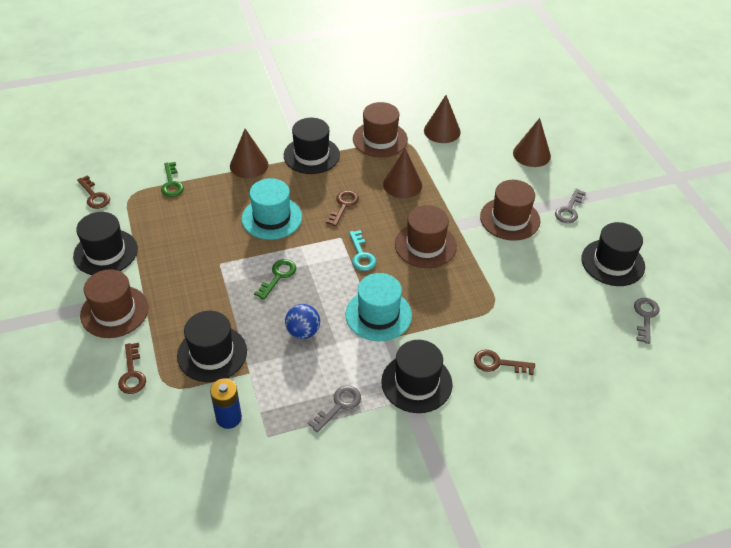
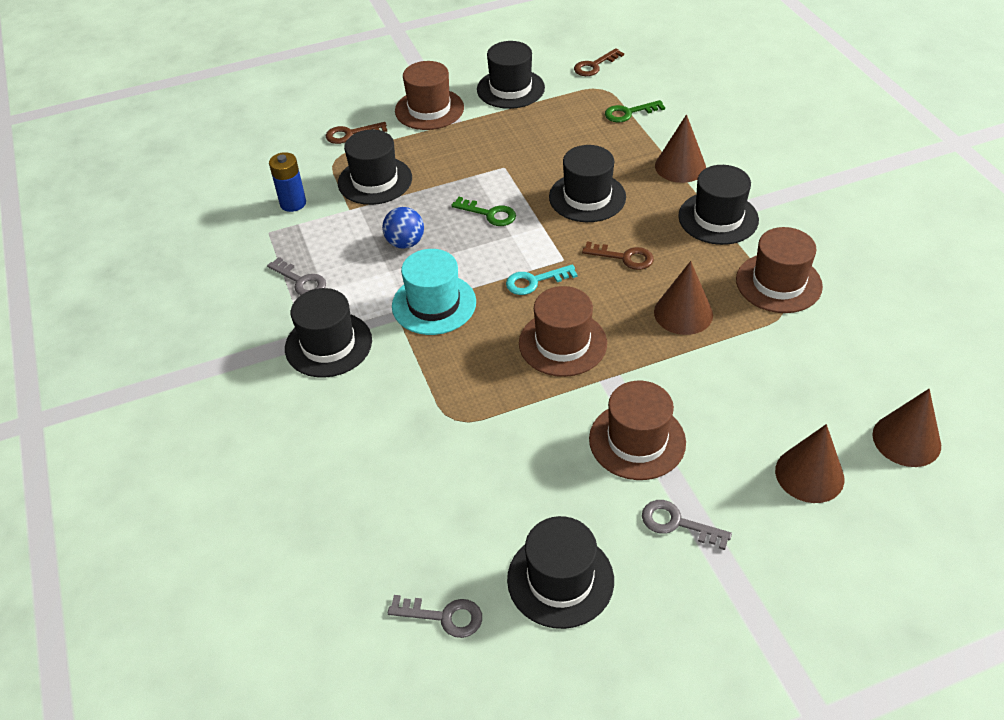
camera: 90 degrees right, 0 degrees up
(272, 218) = (587, 197): turquoise hat -> black hat
(442, 131) = (827, 353): brown cone -> brown cone (906, 440)
(498, 363) = (355, 424): brown key -> none

